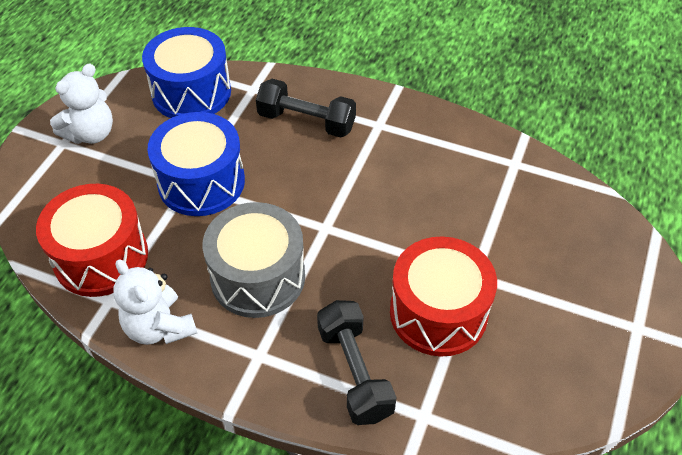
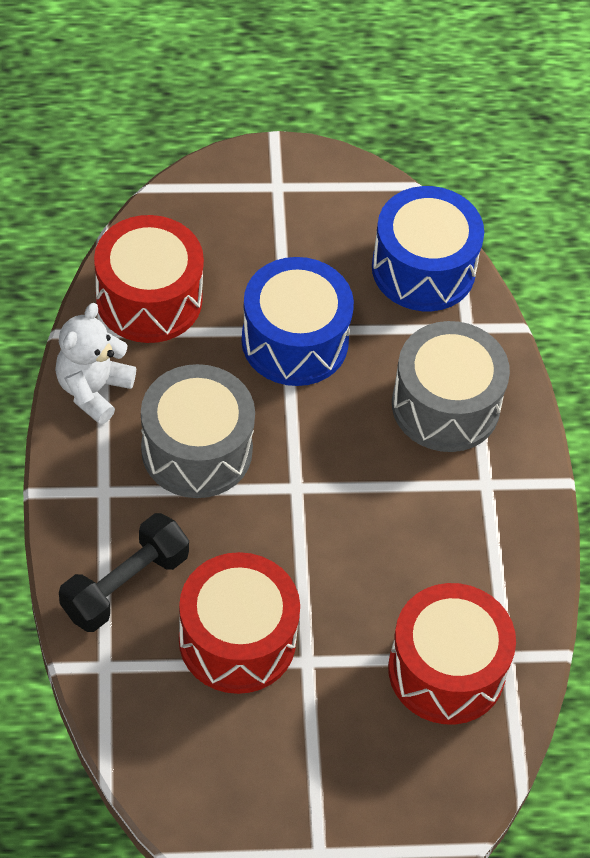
camera: 60 degrees right, 5 degrees up
(91, 133) = (305, 204): white teddy bear -> none
(306, 121) = (445, 405): black dumbbell -> grey drum
(513, 198) = (446, 670): none -> red drum

